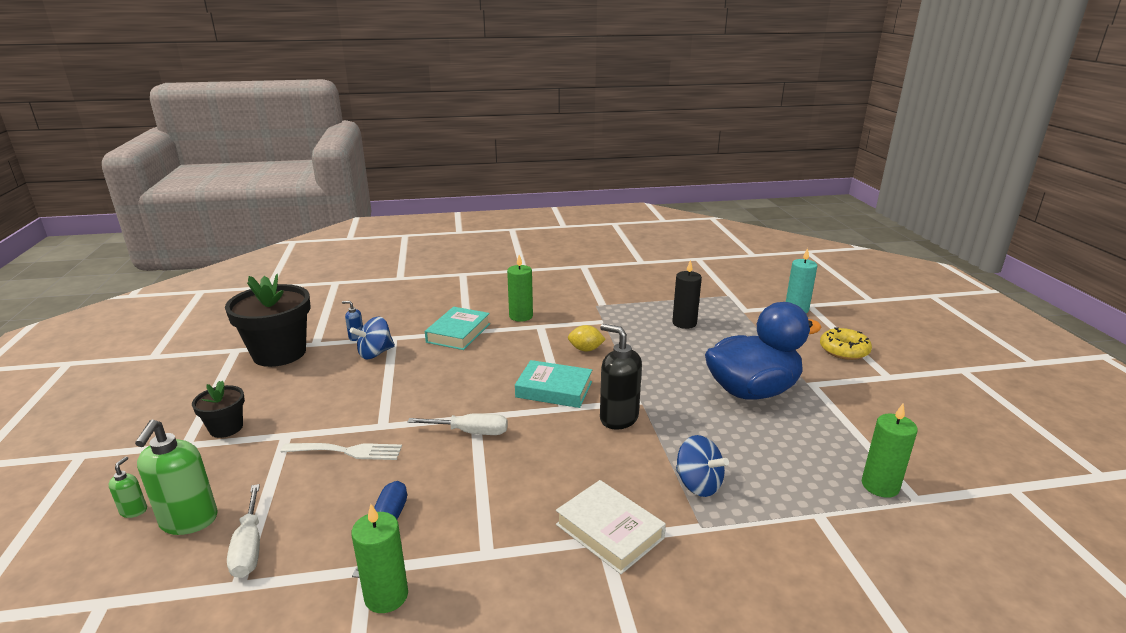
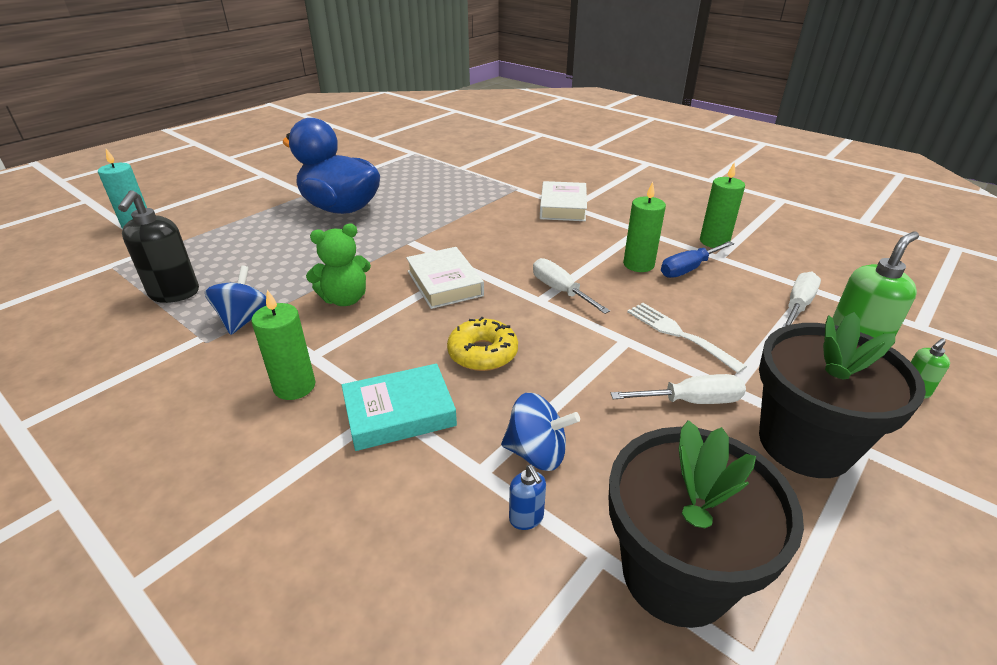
camera: 130 degrees left, 10 degrees up
(226, 428) = (805, 443): black flower pot -> black flower pot, size x1.96
(309, 414) = (691, 401): none -> white screwdriver
(554, 389) = (444, 283): turquoise book -> white book
(585, 349) = (345, 299): yellow lemon -> green teddy bear
(618, 418) = (448, 241): black soap dispenser -> black soap dispenser (174, 293)
(684, 323) = (222, 268): black candle -> none
(698, 484) = (483, 197): blue spinning top -> blue spinning top (244, 319)
(844, 350) = (227, 192): yellow donut -> yellow donut (482, 353)
(880, 486) = (412, 160): green candle -> green candle (638, 264)

